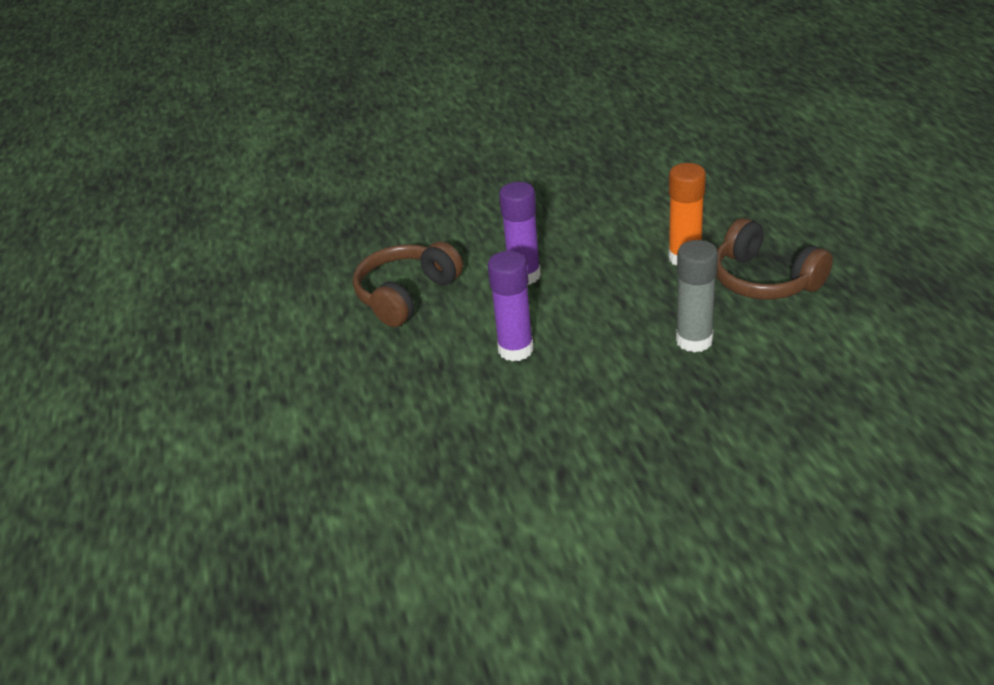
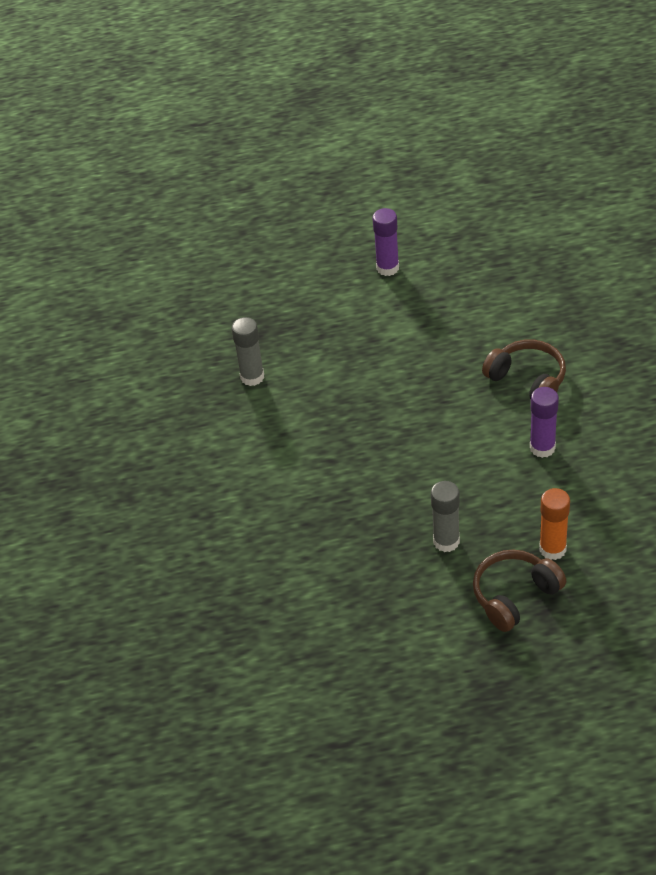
camera: 95 degrees right, 10 degrees up
(368, 603) = (252, 377): none -> grey glue stick
(515, 349) = (453, 441): purple glue stick -> purple glue stick (387, 268)

